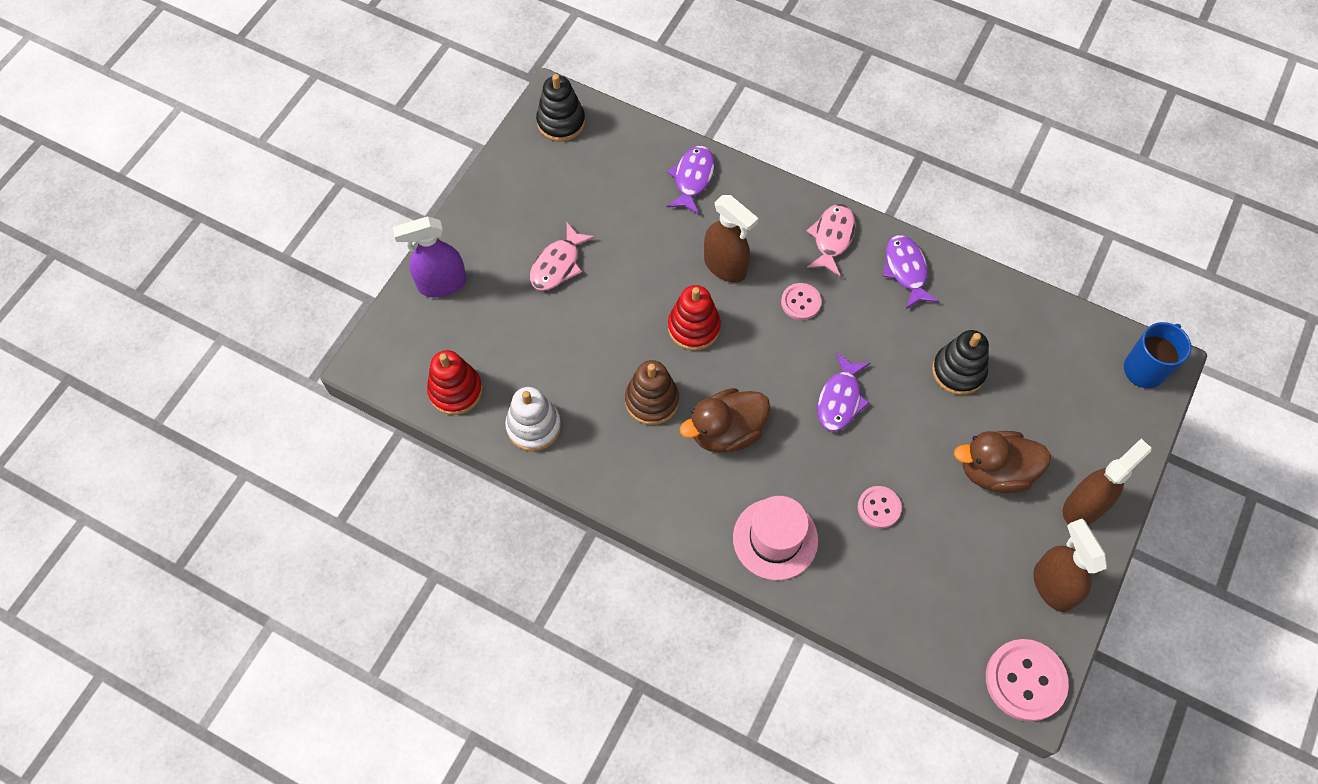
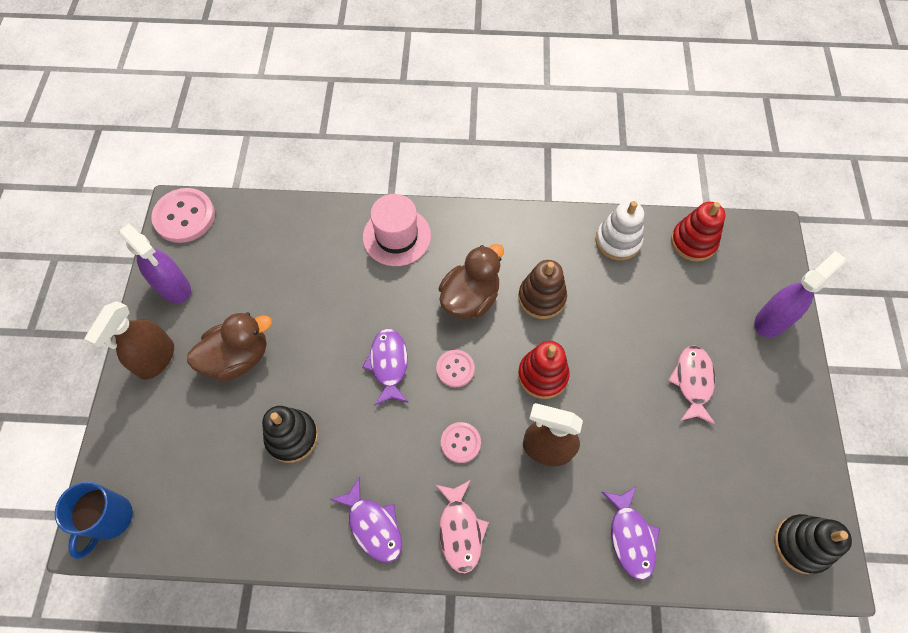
camera: 155 degrees right, 0 degrees up
(879, 508) = (326, 290): pink button -> pink button (455, 369)
(1052, 586) = (174, 287): brown spray bottle -> purple spray bottle

